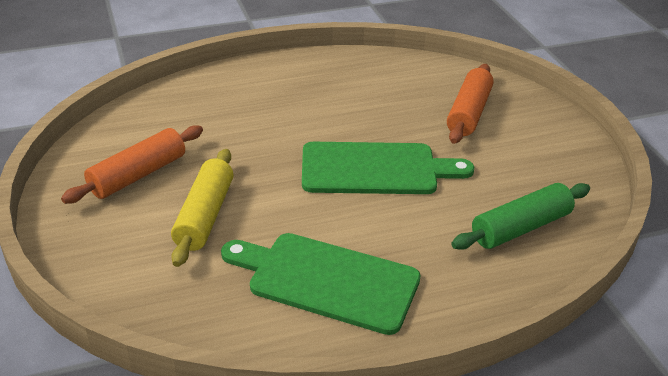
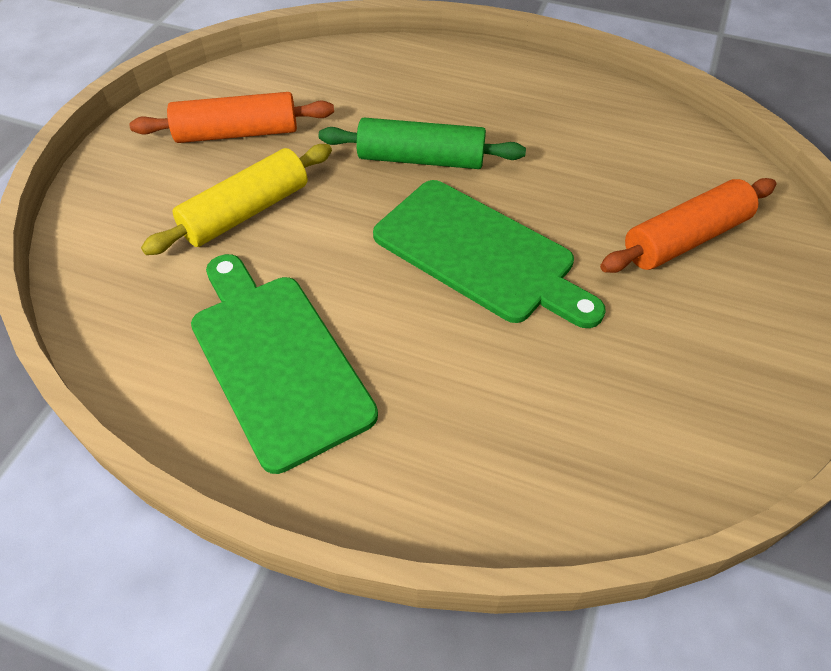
camera: 40 degrees right, 15 degrees up
(521, 228) = (575, 438): green rolling pin -> green rolling pin (421, 159)

